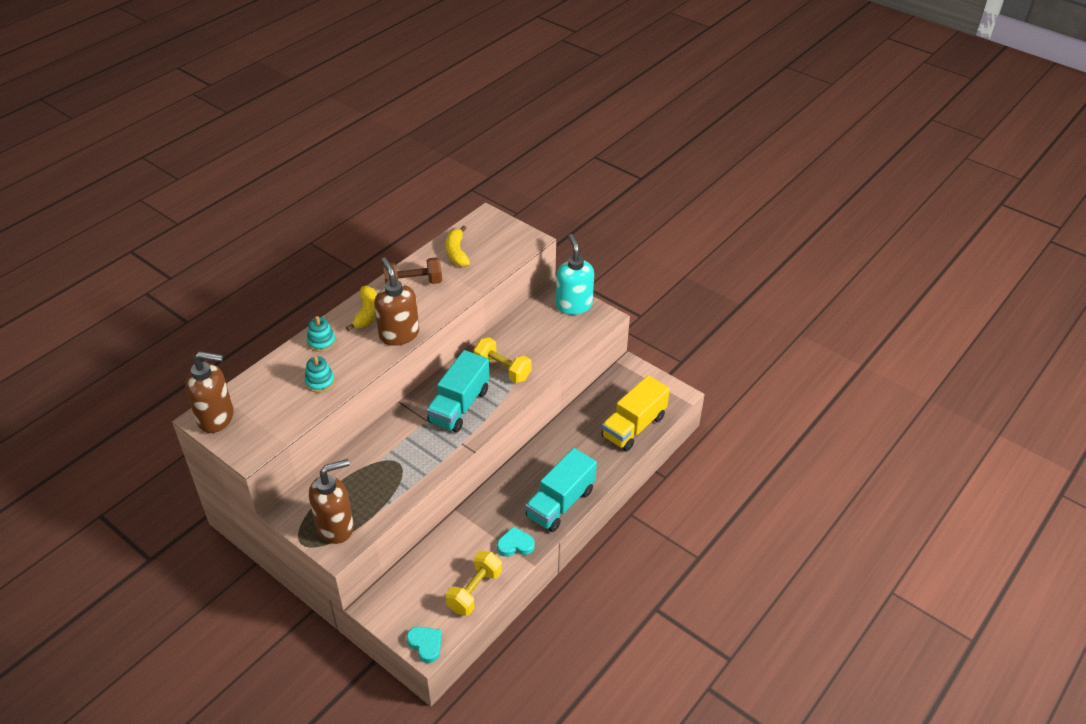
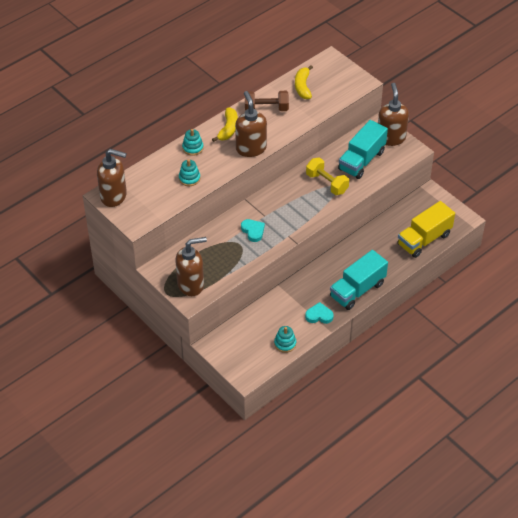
camera: 10 degrees right, 5 degrees up
(425, 644) = (245, 375): turquoise heart -> turquoise heart (253, 231)
(459, 406) = (290, 208): turquoise truck -> turquoise truck (361, 160)
(474, 591) = (285, 343): yellow dumbbell -> turquoise stacking toy
(573, 305) = (391, 138): turquoise soap dispenser -> brown soap dispenser

